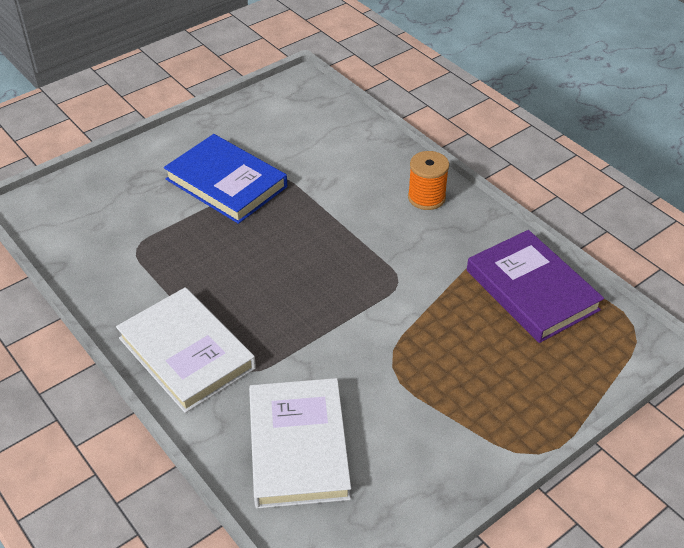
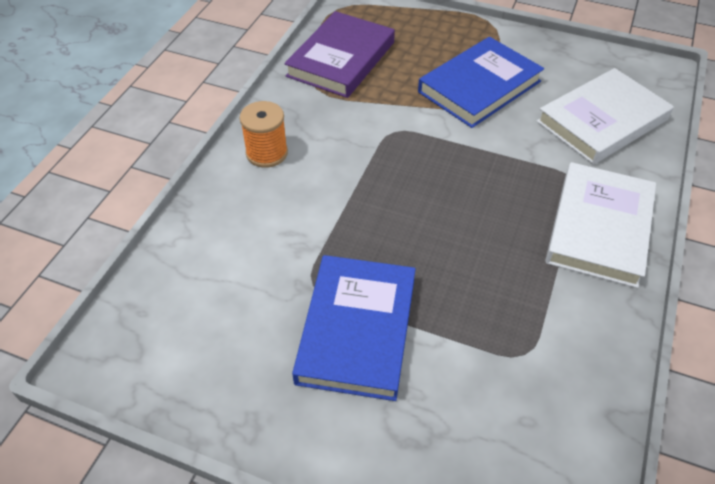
camera: 120 degrees left, 5 degrees up
(419, 375) = (479, 86): none -> blue book

